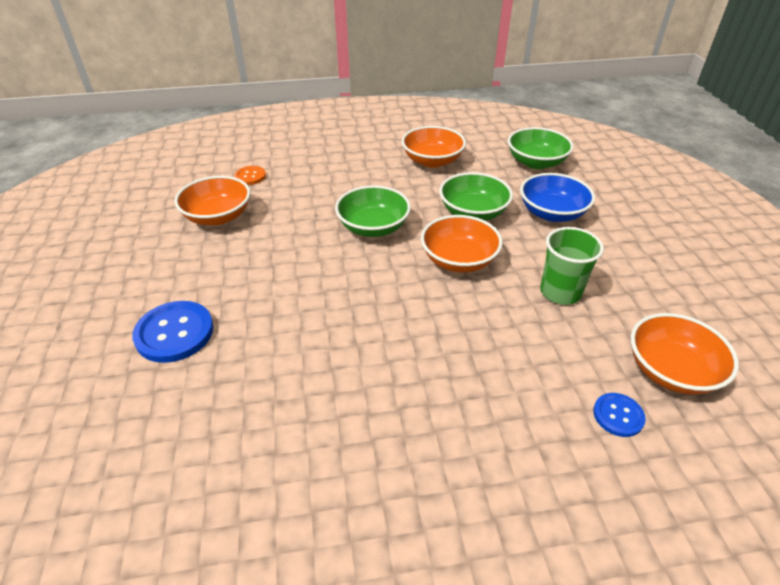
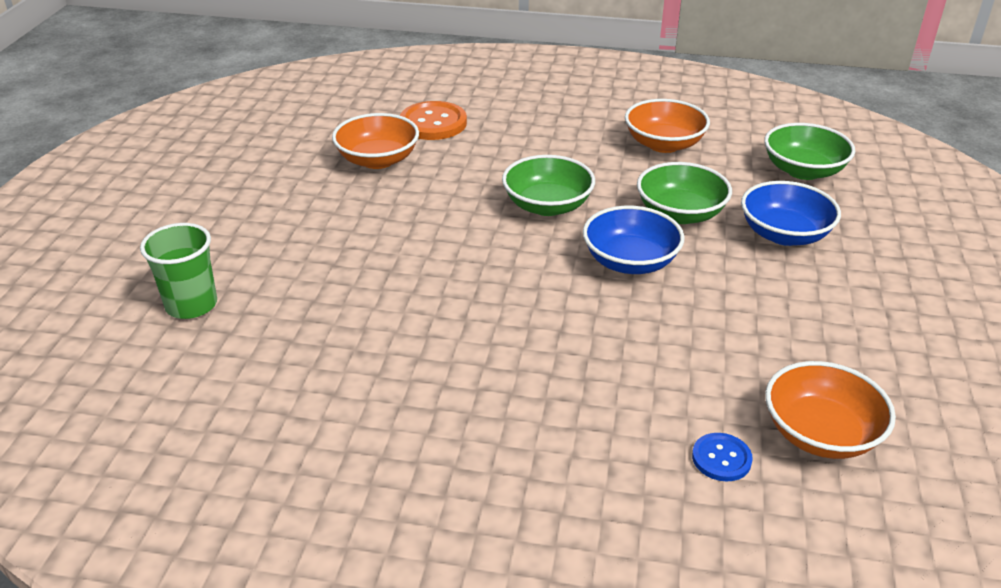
camera: 20 degrees right, 5 degrees down
(174, 333) = (284, 265): blue button -> none
(250, 176) = (433, 123): orange button -> orange button, size x1.79
(459, 260) = (630, 261): orange bowl -> blue bowl
(560, 292) = (736, 322): green cup -> green cup (191, 305)

